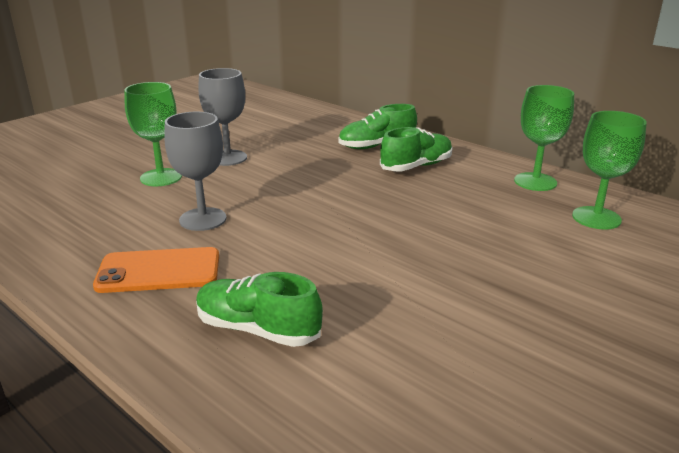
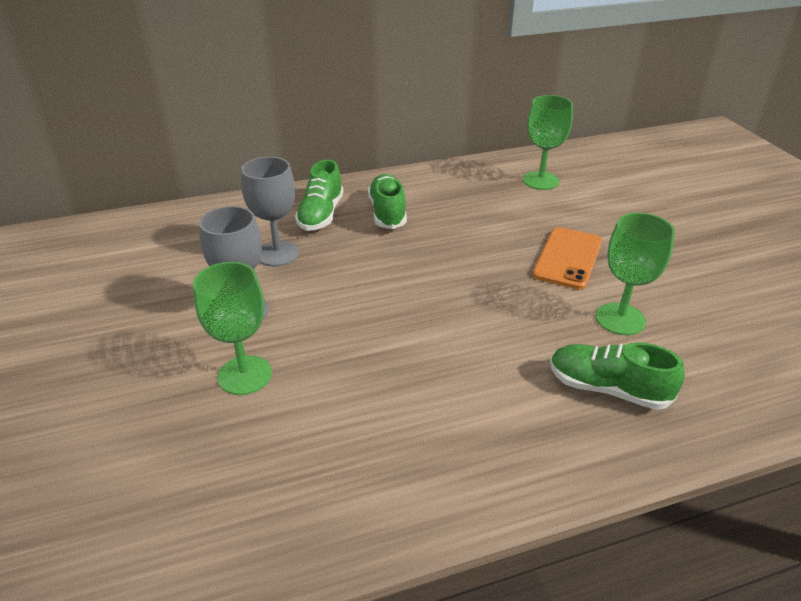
camera: 60 degrees left, 10 degrees up
(159, 271) = (473, 426): orange phone -> orange phone (567, 258)
(203, 219) = (384, 369): grey goblet -> grey goblet (277, 254)
(257, 329) = (607, 389): green shoe -> green shoe turned 60 degrees clockwise
(535, 182) = (467, 177): green goblet -> green goblet (620, 319)

